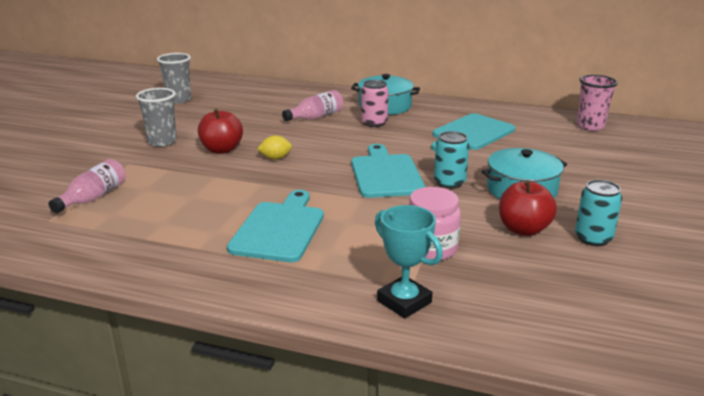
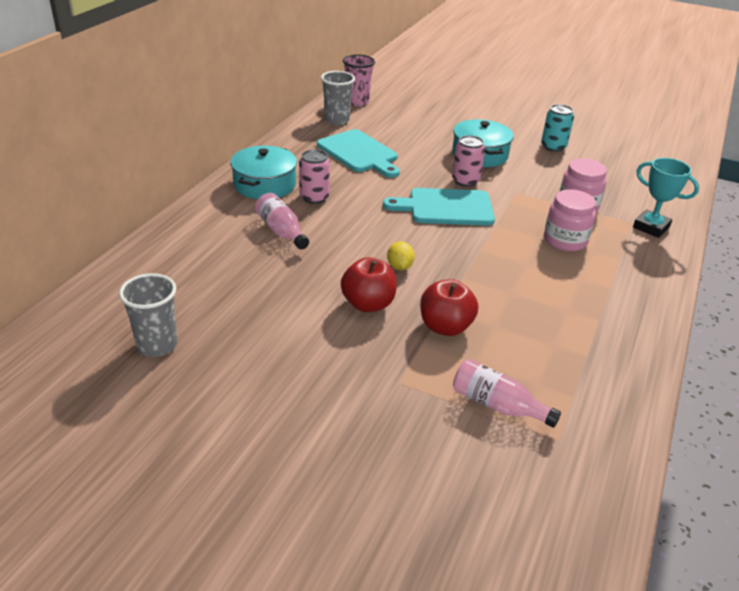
camera: 85 degrees left, 10 degrees up
(162, 142) = (330, 355): grey cup -> grey cup (337, 120)
(279, 229) = (557, 273): turquoise cutting board -> none
(346, 236) = (565, 240): none -> pink jar
(404, 301) = (651, 227): turquoise trophy -> turquoise trophy turned 75 degrees clockwise
(449, 182) = (465, 181): turquoise can -> pink can
(523, 229) = (544, 167): red apple -> red apple (445, 327)

